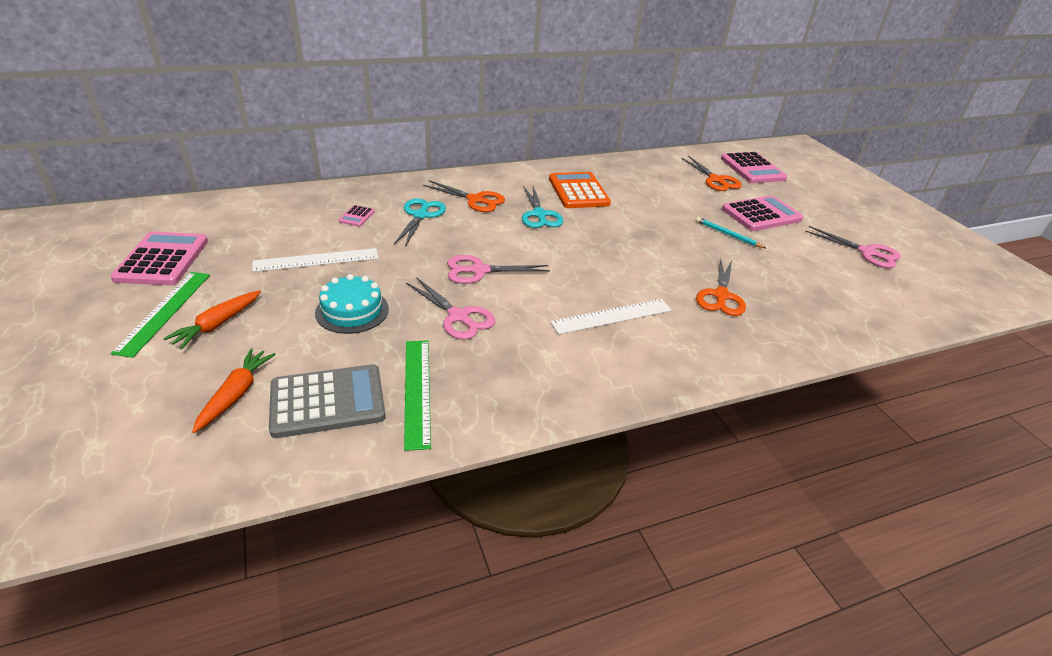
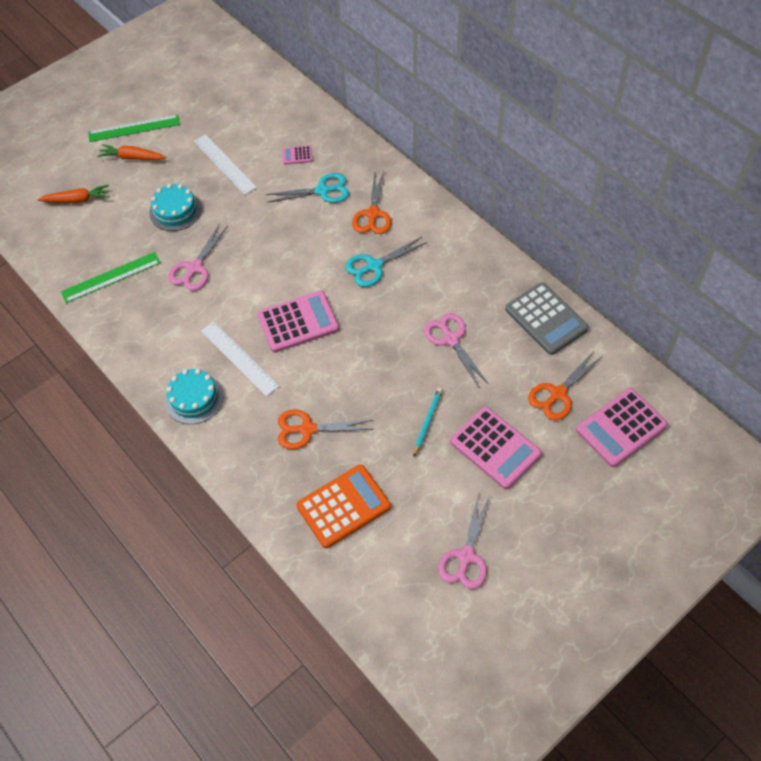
camera: 75 degrees right, 20 degrees up
(162, 259) = (185, 94): pink calculator -> pink calculator (298, 322)
(327, 401) = (86, 241): grey calculator -> grey calculator (546, 319)
(479, 270) = (260, 258): pink scissors -> pink scissors (451, 339)
(578, 191) = (441, 281): orange calculator -> orange calculator (343, 506)
(656, 362) = (194, 398): none -> turquoise cake

